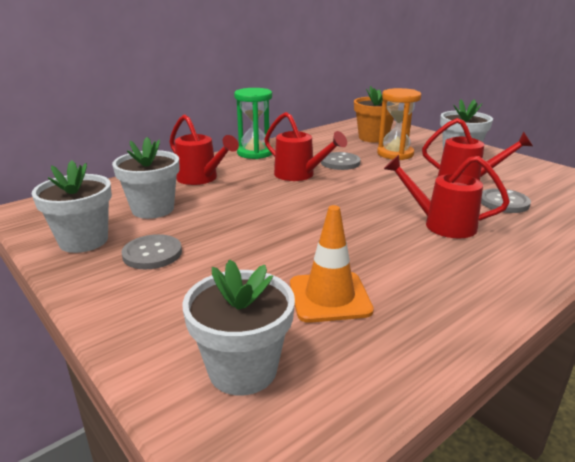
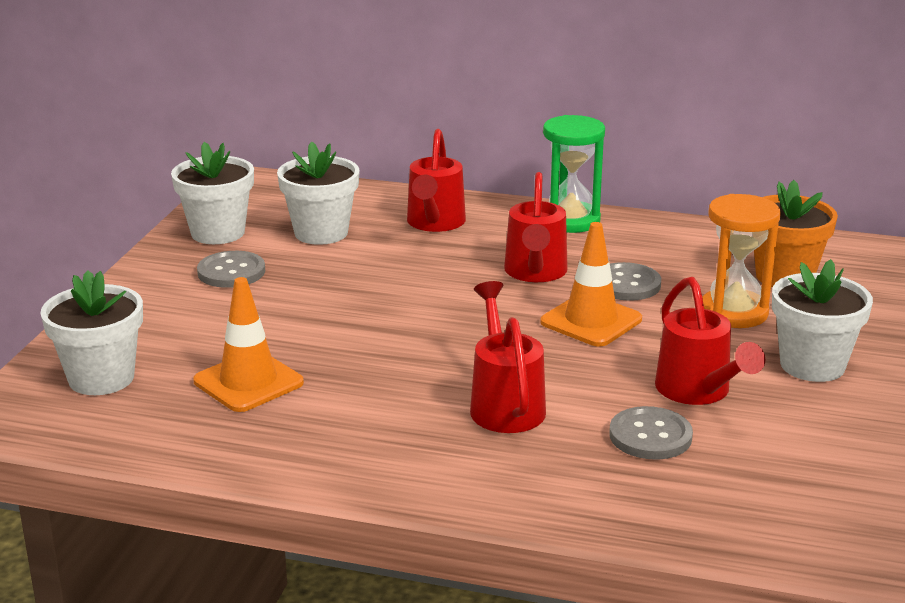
camera: 55 degrees right, 0 degrees up
(369, 179) = (591, 321): none -> orange traffic cone

